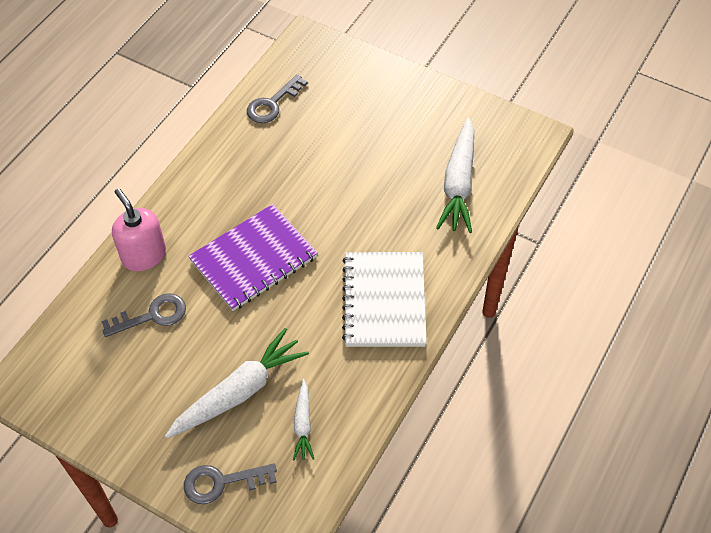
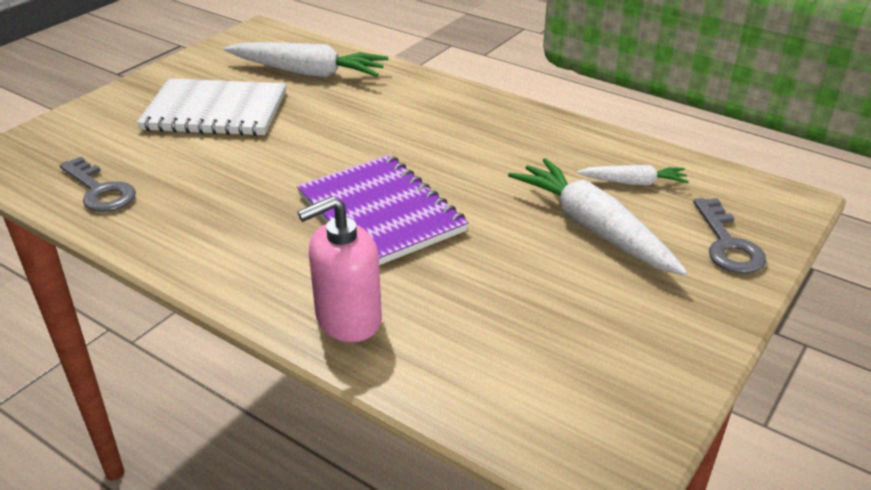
camera: 85 degrees left, 20 degrees down
(152, 315) = (466, 308): grey key -> none
(384, 301) = (462, 124): white notebook -> white notebook (215, 111)

